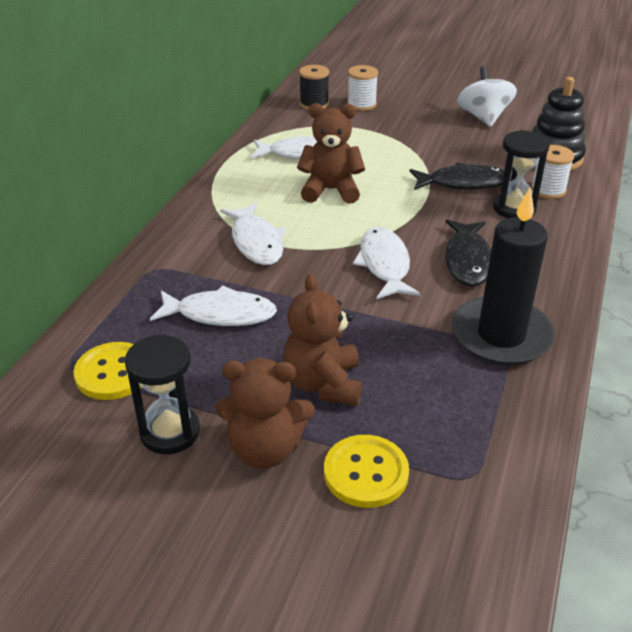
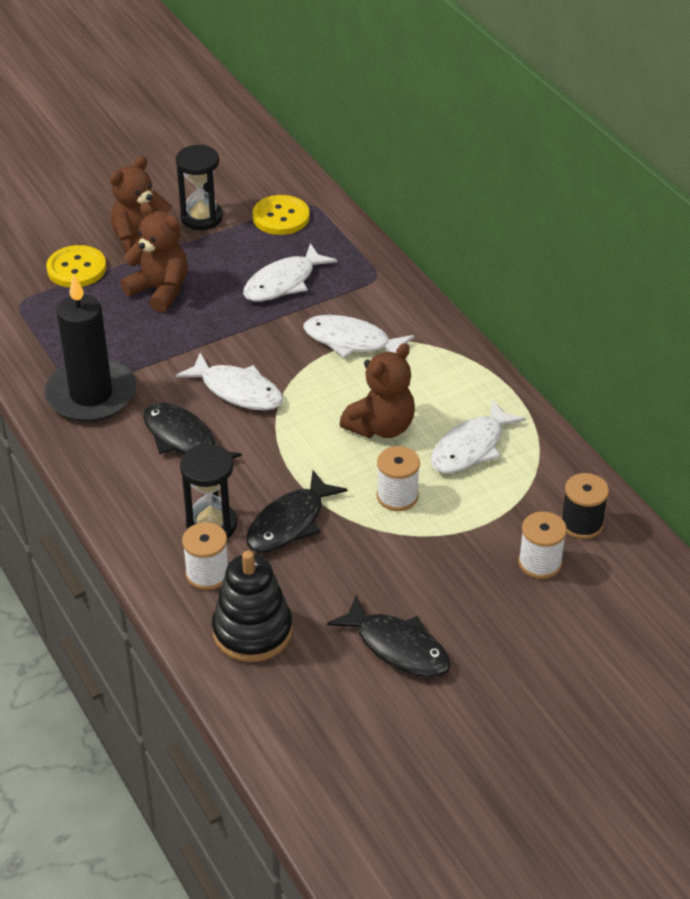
camera: 130 degrees right, 5 degrees up
(382, 160) = (397, 496): none -> white spool
(483, 117) = (397, 647): white spinning top -> black fish

